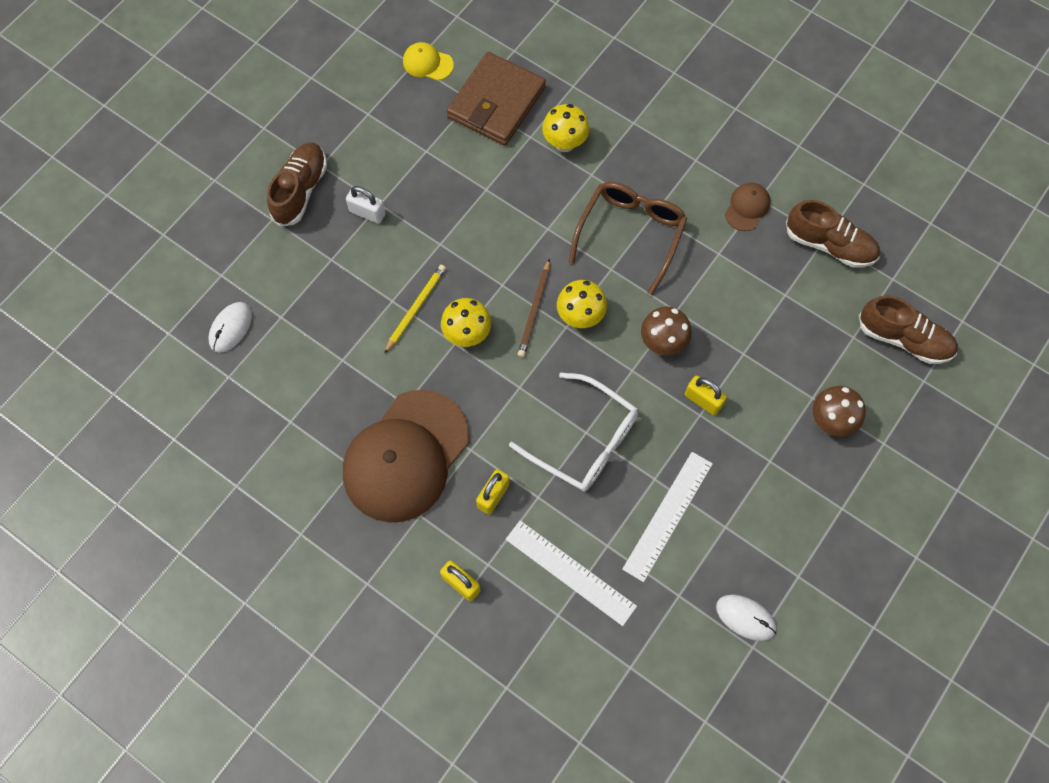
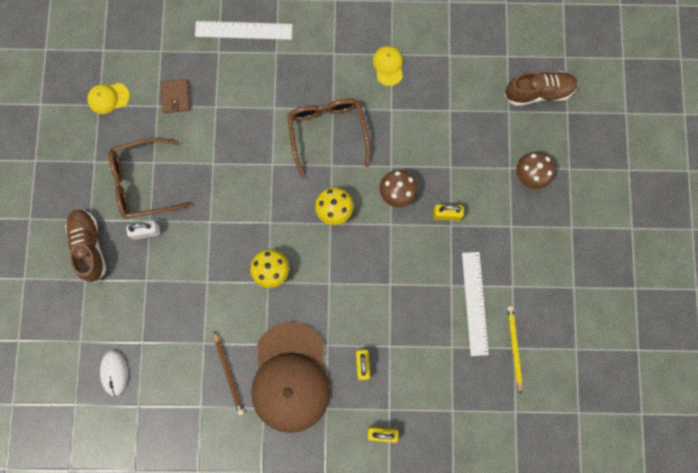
camera: 35 degrees left, 10 degrees up
(401, 164) = (143, 183): none -> brown glasses
(415, 308) = (226, 276): yellow pencil -> yellow pencil (514, 347)
(496, 102) = (176, 97): brown wallet -> brown wallet, size x0.50
(534, 310) = (303, 226): brown pencil -> brown pencil (229, 374)
(564, 143) = (241, 97): yellow mushroom -> none
(570, 572) = (441, 379): white ruler -> white ruler (243, 30)
(584, 441) = (393, 291): white glasses -> none
(745, 617) = (560, 334): white mouse -> none
(747, 207) = (388, 66): brown cap -> yellow cap
(829, 245) = (455, 58): brown shoe -> none

